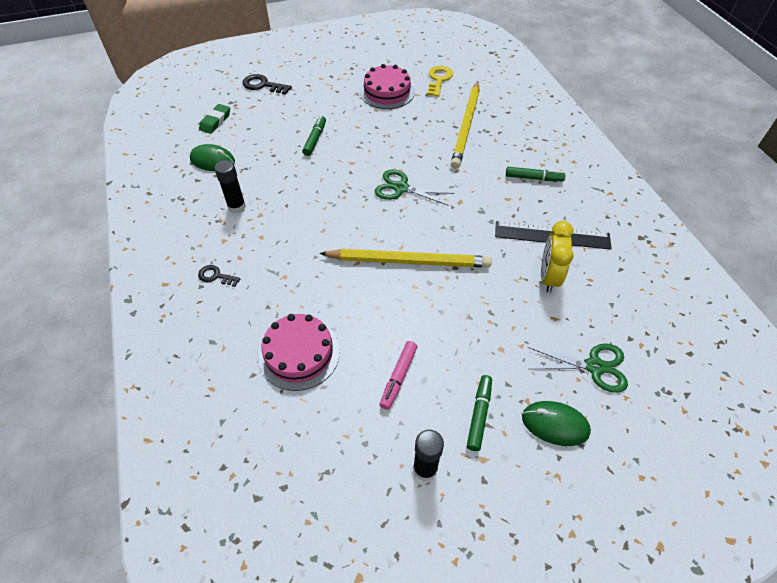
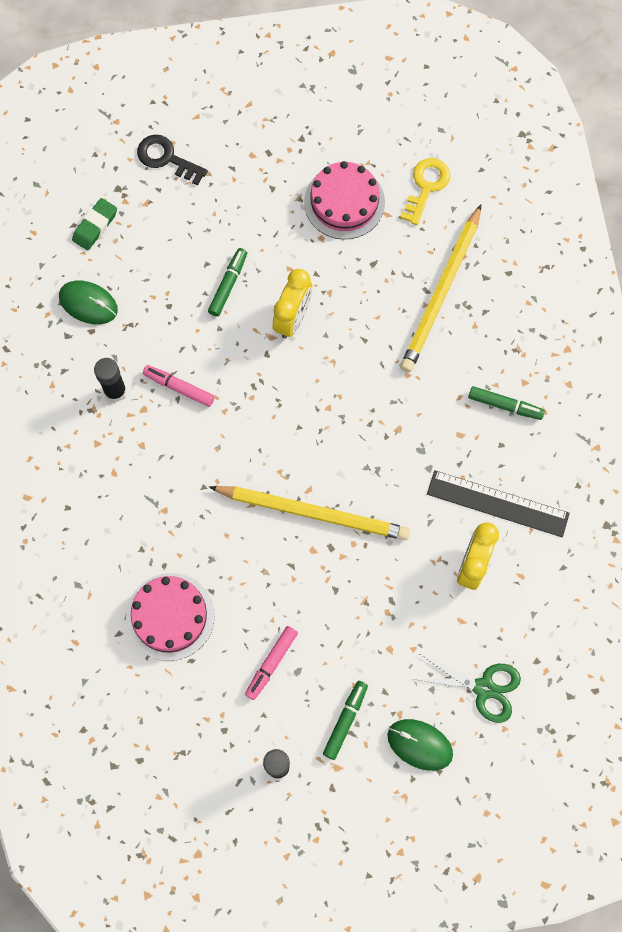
camera: 10 degrees right, 20 degrees up
(216, 276) = (85, 496): black key -> none
(287, 198) = (179, 387): none -> pink marker
(365, 151) = (293, 318): none -> yellow clock
(401, 188) = (327, 394): green scissors -> none

